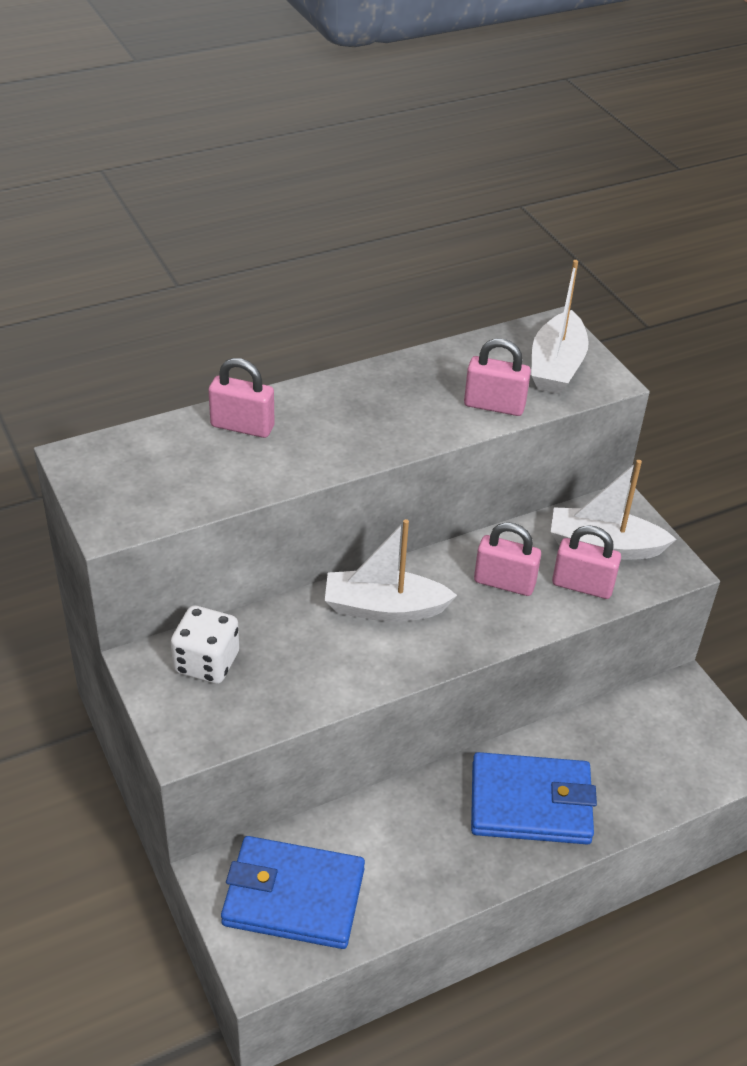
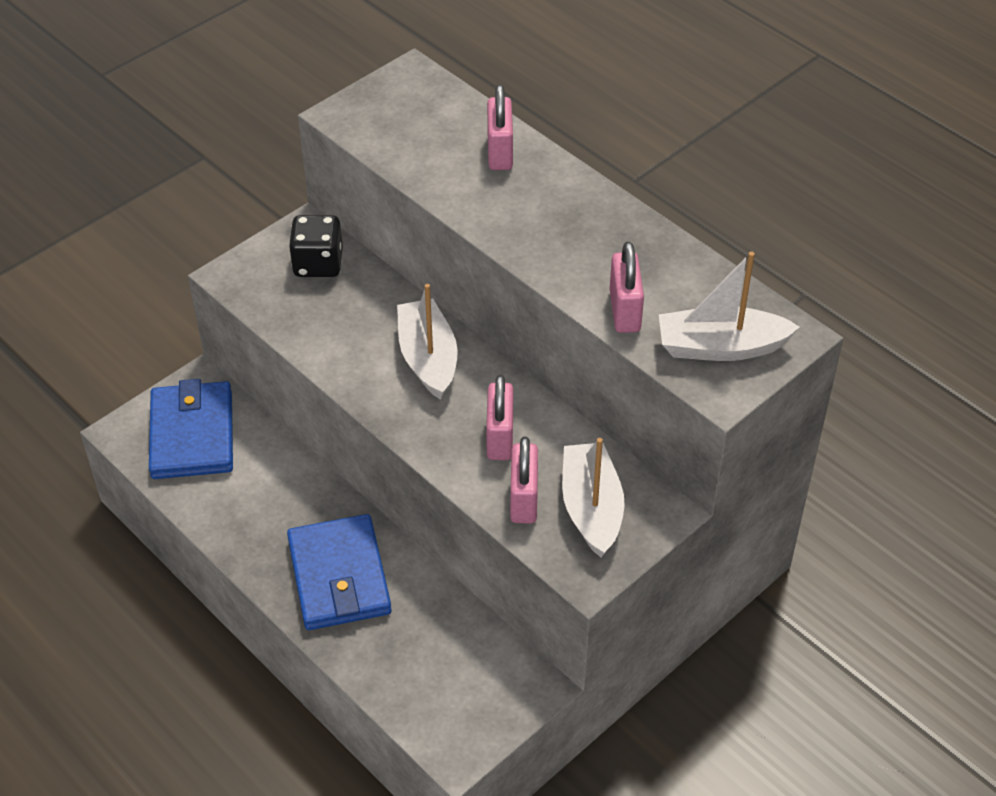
camera: 75 degrees right, 5 degrees up
(206, 663) = (318, 263): white dice -> black dice

